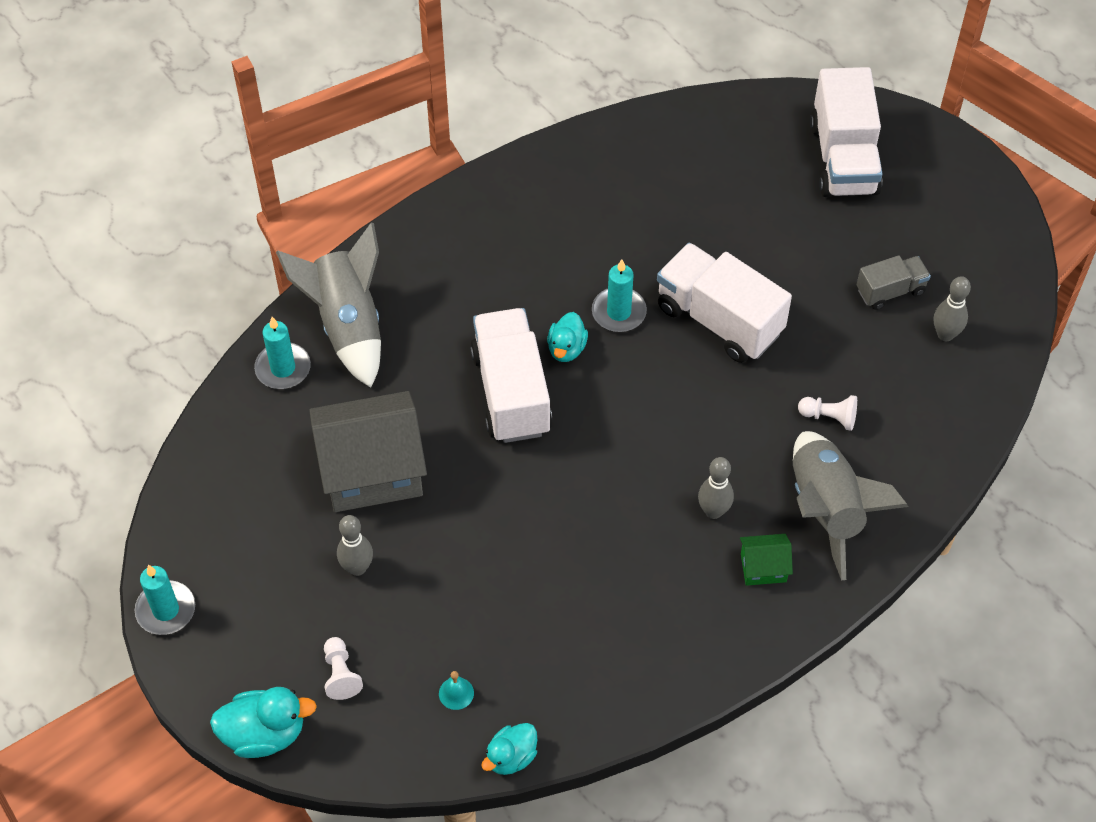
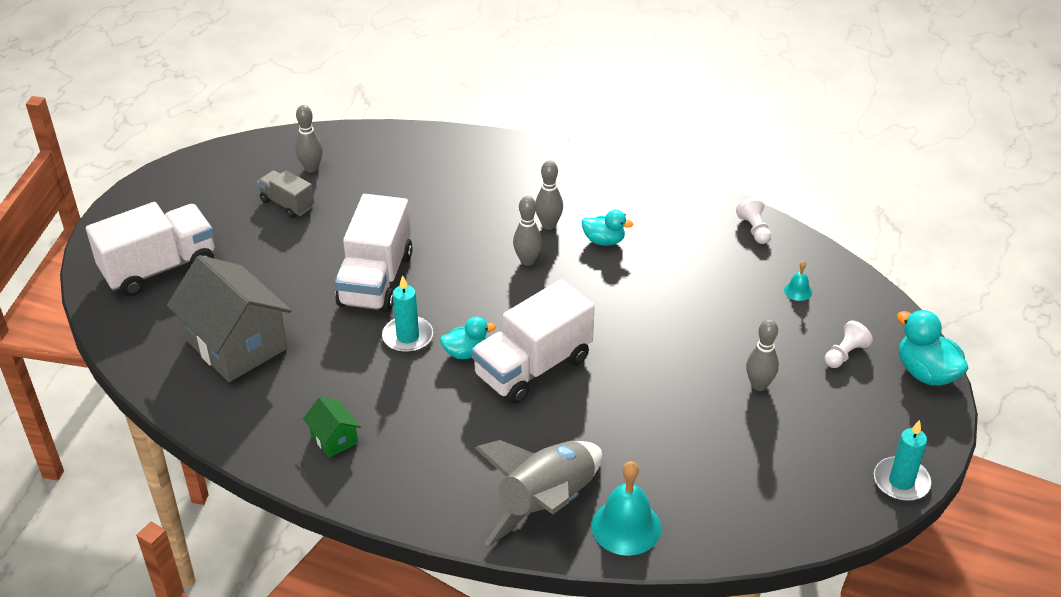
camera: 120 degrees left, 15 degrees down
(283, 368) = (626, 526): turquoise candle -> turquoise bell
(372, 471) = (672, 417): grey house -> grey house (236, 344)
(511, 757) = (813, 248): turquoise duck -> turquoise duck (604, 241)
(666, 462) = (527, 261): none -> grey bowling pin
(763, 567) = (572, 189): green house -> green house (334, 438)
(826, 509) = (503, 176): grey rocket -> none
(829, 417) = (425, 198): white pawn -> white pawn (754, 229)

